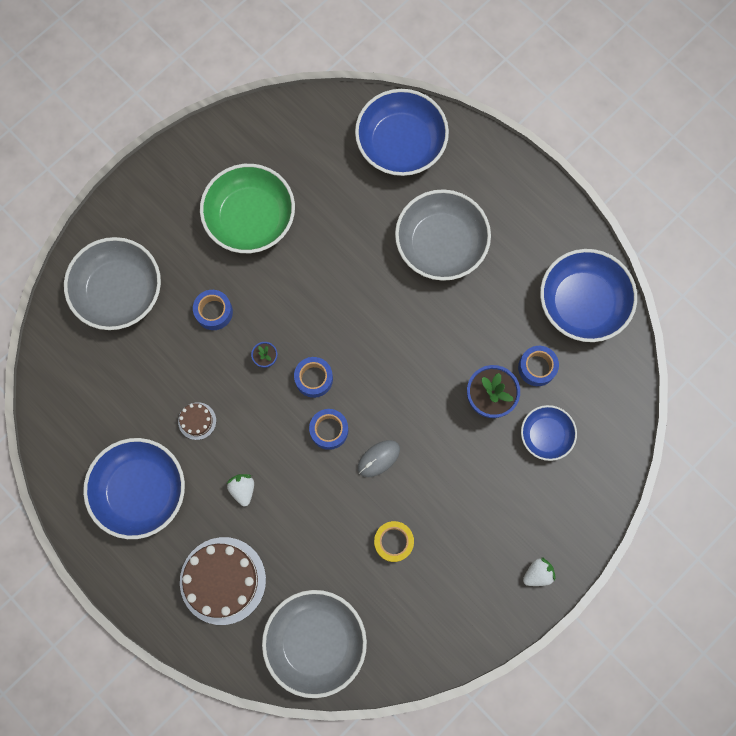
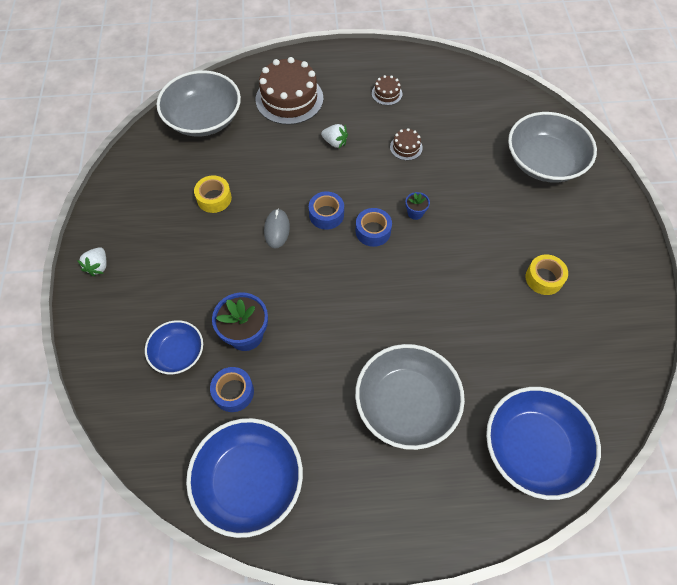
camera: 130 degrees right, 15 degrees down
(140, 491) = (387, 93): blue bowl -> brown cake
(214, 312) = (480, 205): blue tape -> none
(250, 218) = (544, 278): green bowl -> yellow tape

